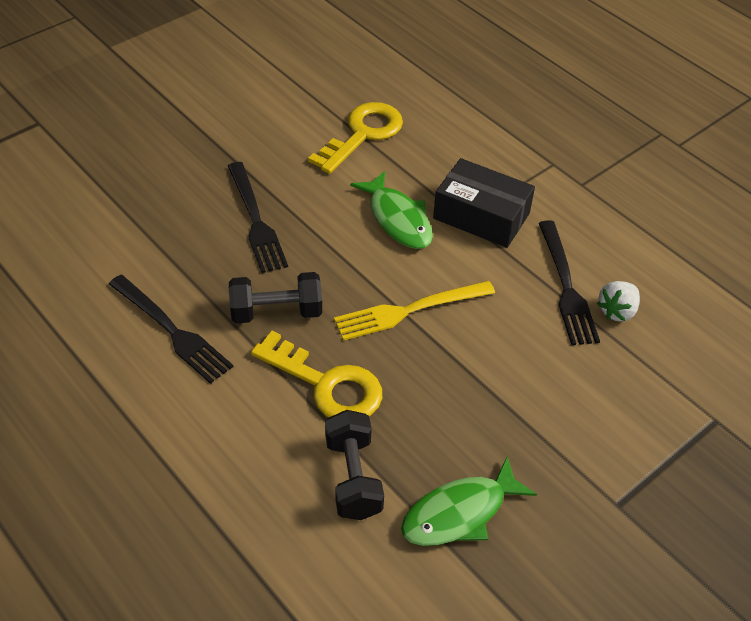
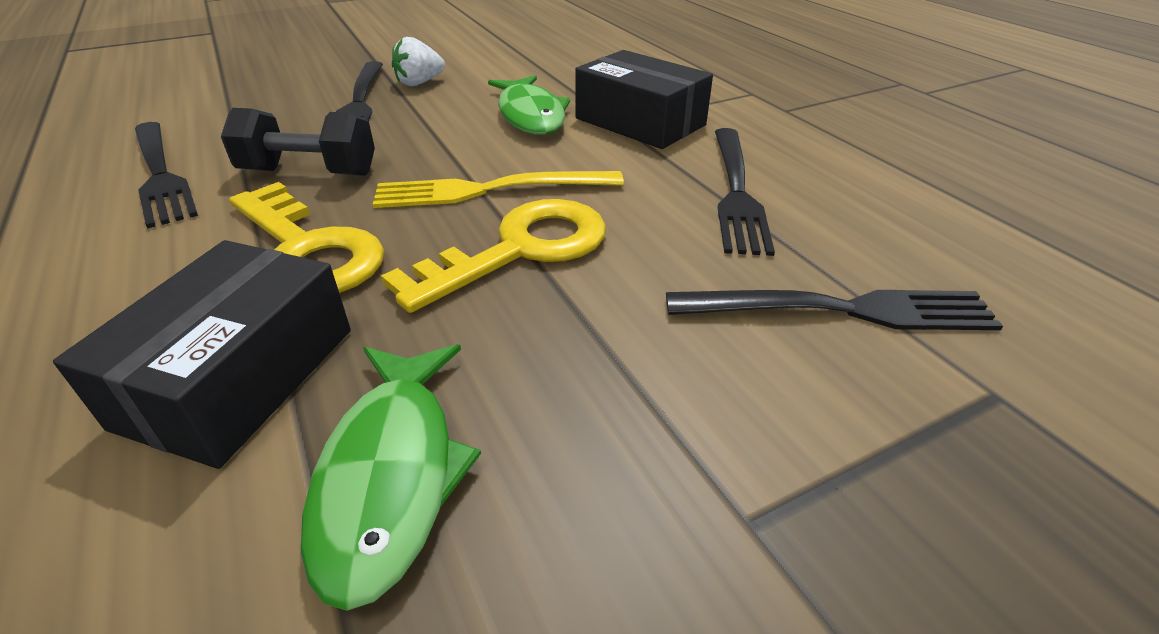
camera: 15 degrees right, 10 degrees down
(353, 477) = (239, 377): black dumbbell -> black box
(362, 134) = (532, 59): yellow key -> yellow key (520, 250)
(460, 513) = (391, 475): green fish -> green fish turned 75 degrees counterclockwise
(617, 311) = (812, 224): white strawberry -> white strawberry (419, 83)
(641, 379) = (841, 310): none -> black fork

